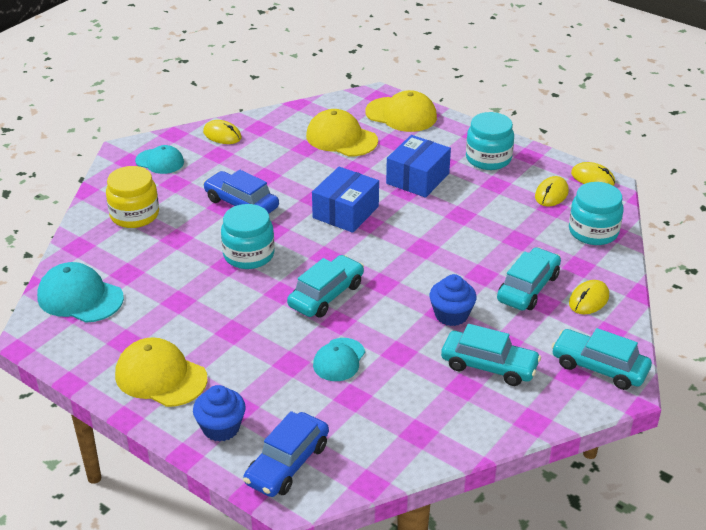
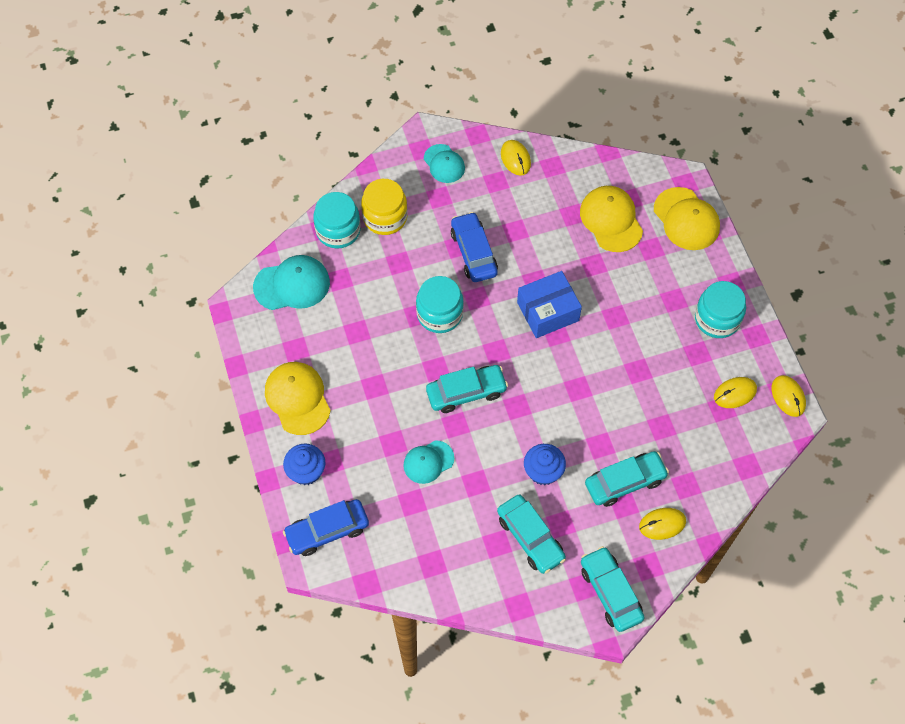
camera: 35 degrees right, 25 degrees up
(80, 297) = (292, 285): turquoise cap -> turquoise cap turned 105 degrees clockwise
(418, 178) = (637, 307): blue box -> none
(593, 231) = (732, 457): turquoise jar -> turquoise jar (338, 230)

